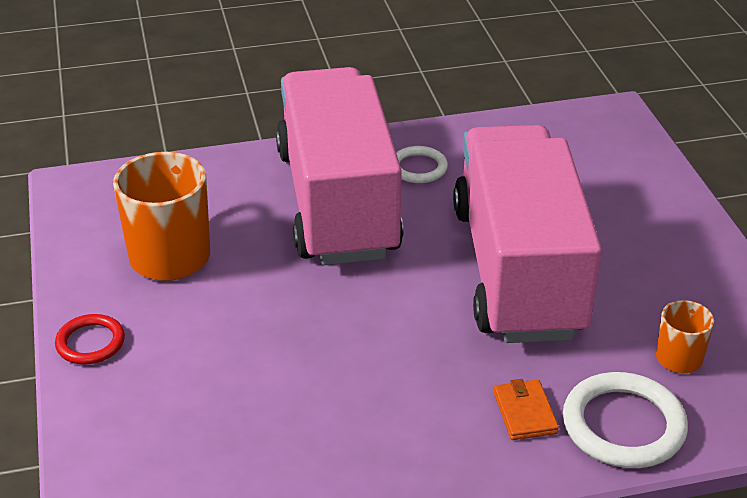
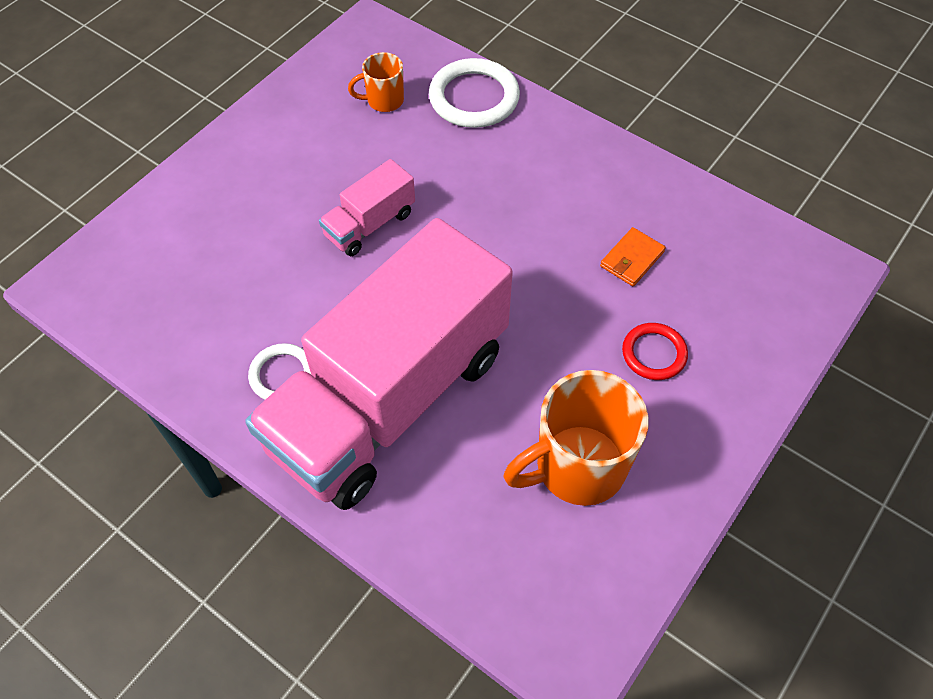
camera: 130 degrees left, 20 degrees up
(90, 343) = (721, 430): red ring -> red ring (654, 353)
(517, 271) = (370, 224): pink truck -> pink truck, size x0.41
(525, 412) = (511, 144): orange wallet -> orange wallet (632, 259)

